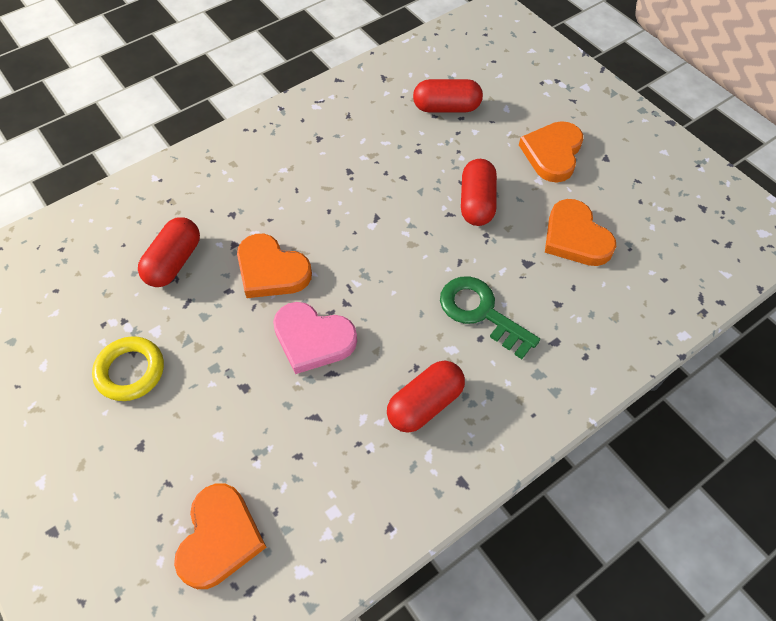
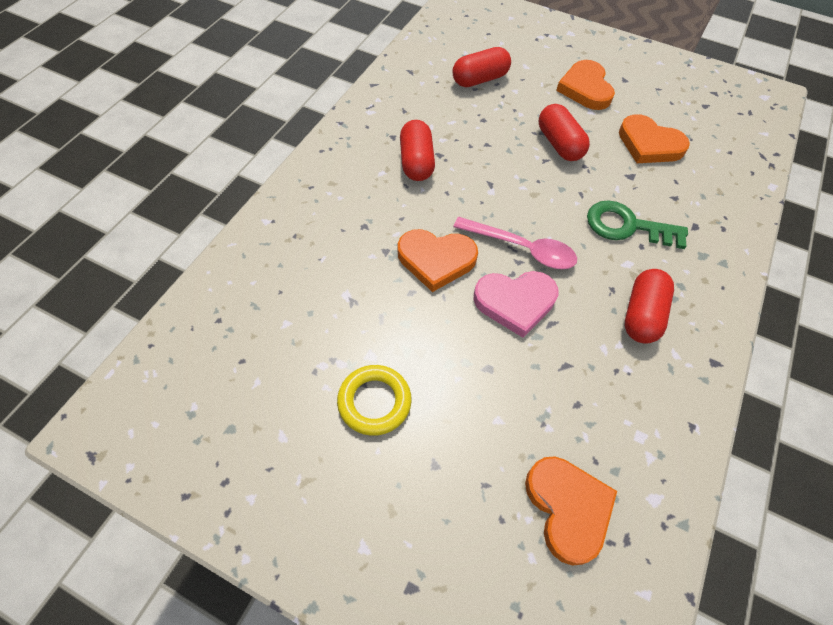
camera: 30 degrees left, 0 degrees up
(174, 262) = (342, 288): red capsule -> red capsule (416, 162)
(358, 292) = (522, 248): none -> pink spoon

